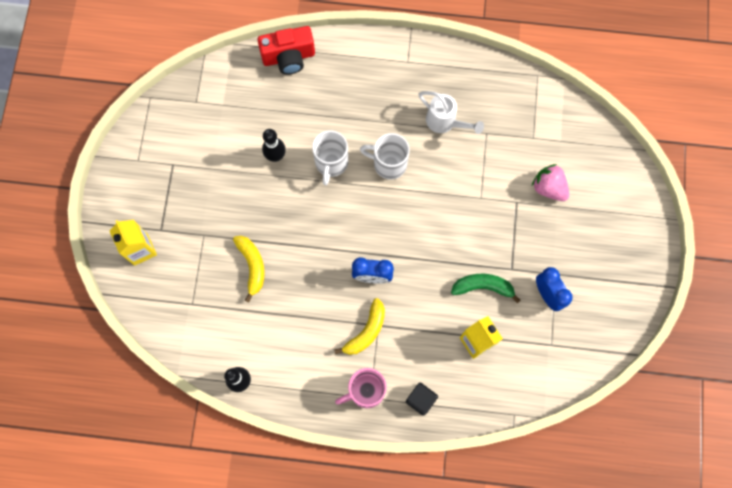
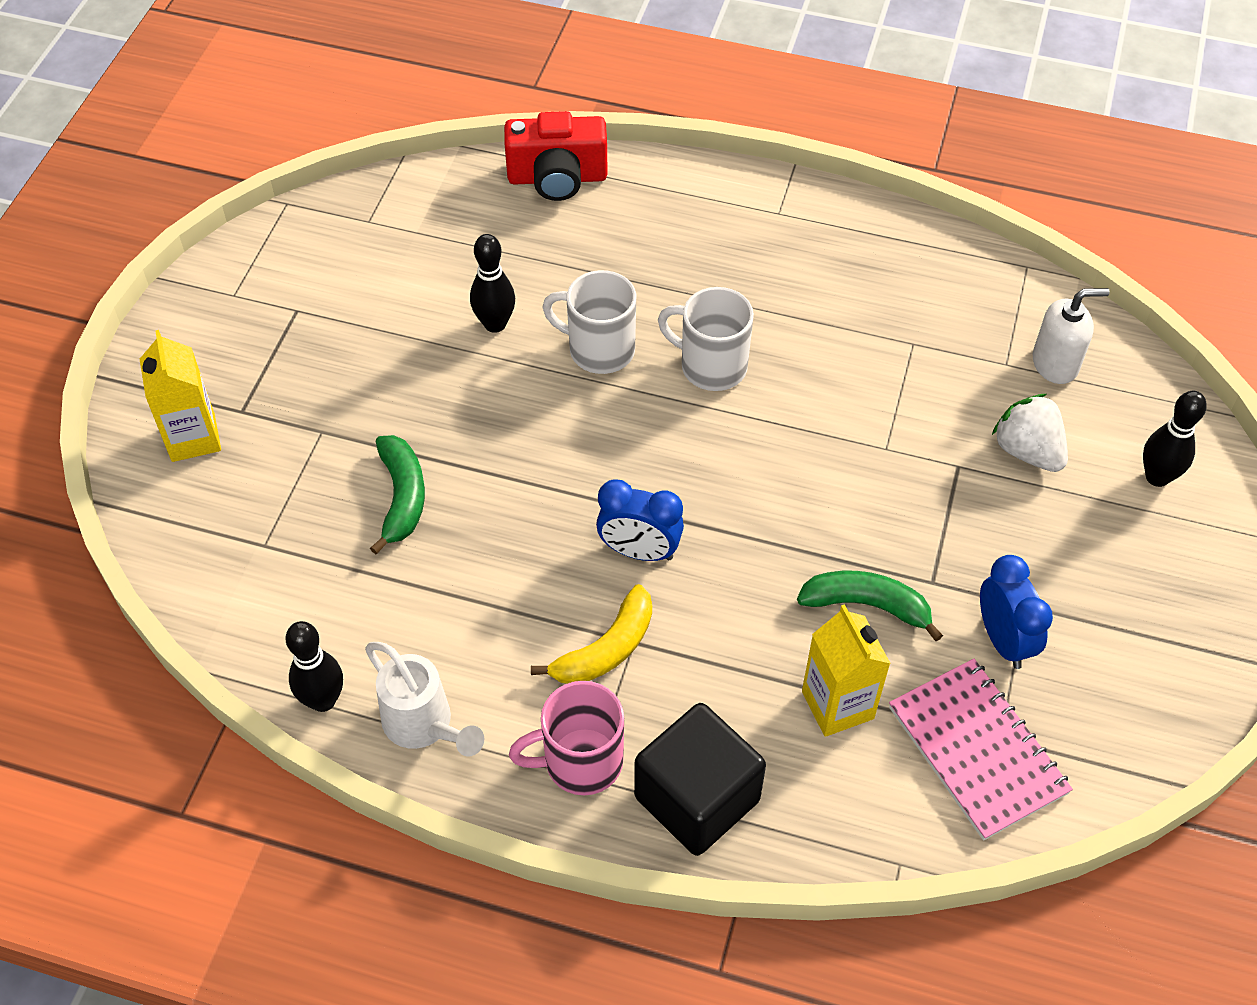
camera: 10 degrees right, 20 degrees down
(252, 266) = (402, 497): yellow banana -> green banana
(331, 163) = (599, 350): white mug -> white mug turned 90 degrees clockwise
(420, 399) = (697, 799): black cube -> black cube, size x1.81
(445, 122) = (835, 316): white watering can -> white watering can (424, 726)
(541, 353) = (977, 750): none -> pink notebook
(548, 188) = (1027, 451): pink strawberry -> white strawberry
(557, 134) = (1055, 364): none -> white soap dispenser
(611, 192) = (1157, 477): none -> black bowling pin

